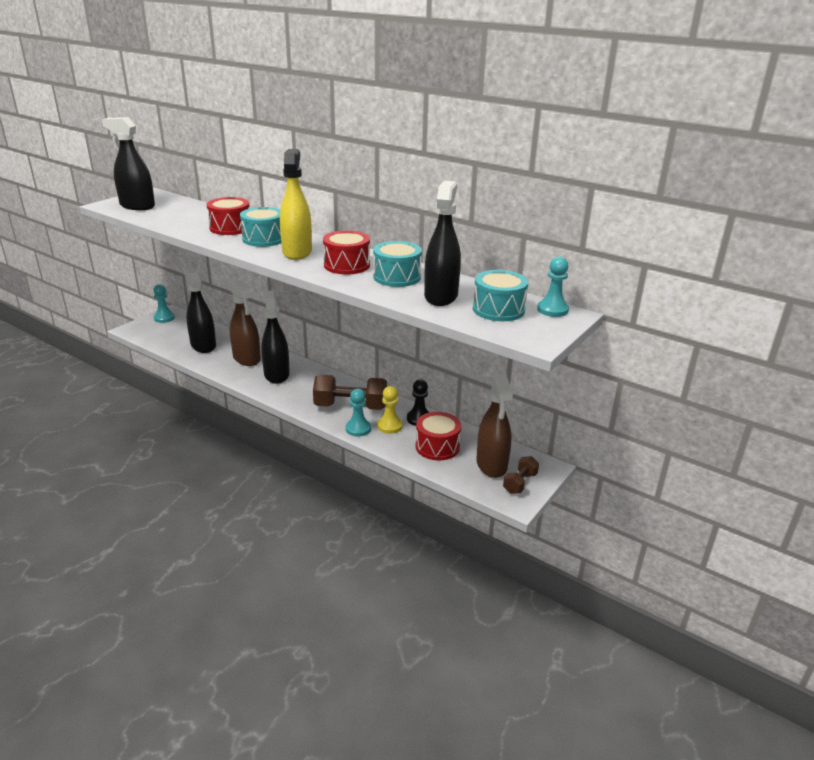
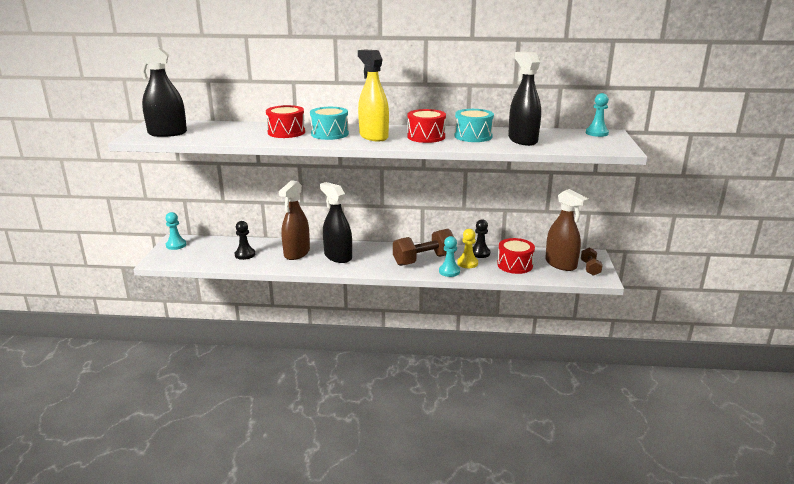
camera: 30 degrees left, 5 degrees down
(203, 345) = (245, 254): black spray bottle -> black pawn
(247, 358) = (297, 253): brown spray bottle -> brown spray bottle turned 90 degrees clockwise
(498, 309) = (569, 139): turquoise drum -> none

